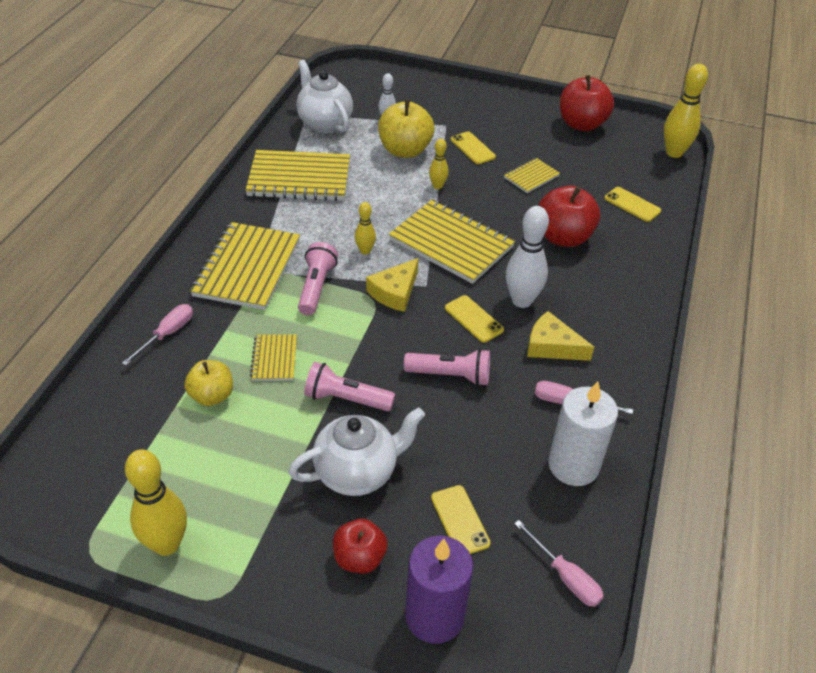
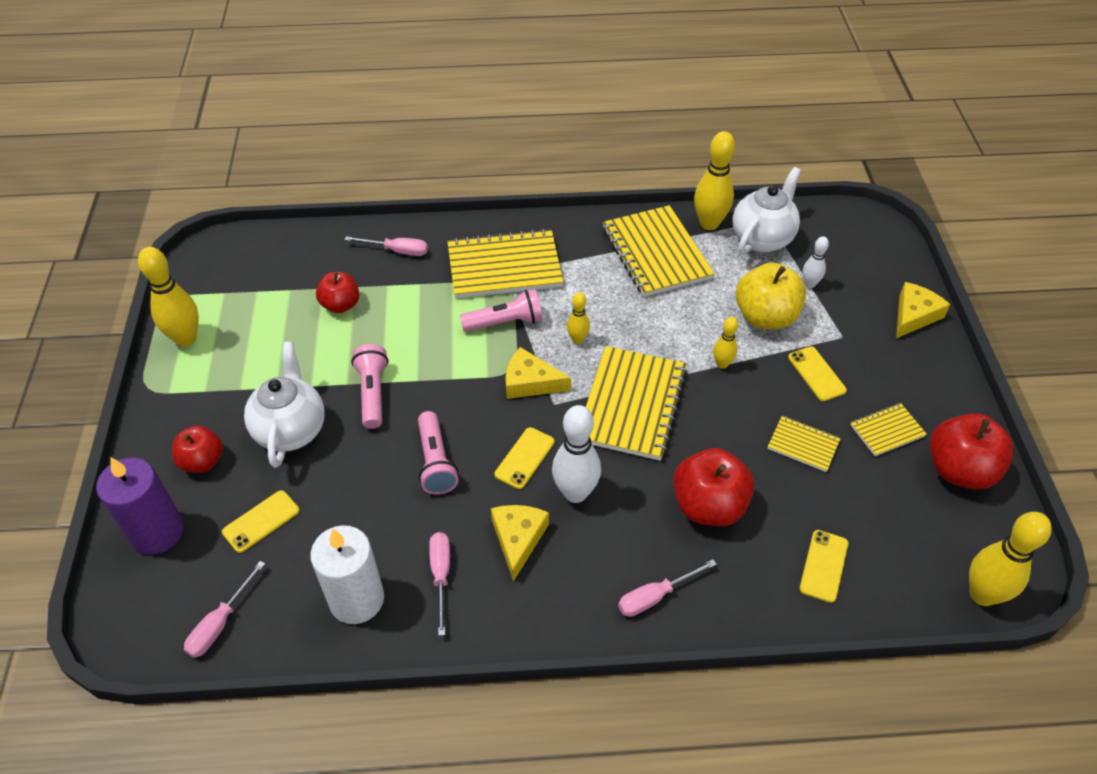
camera: 70 degrees right, 5 degrees up
(212, 396) = (341, 305): yellow apple -> red apple
(274, 359) = (399, 327): yellow notebook -> yellow notebook (887, 431)
(288, 141) = (709, 224): none -> yellow bowling pin
(357, 473) = (291, 430): white teapot -> white teapot turned 135 degrees counterclockwise
(446, 90) = (914, 315): none -> yellow cheese
(472, 148) = (816, 374): yellow phone -> yellow phone turned 60 degrees counterclockwise
(629, 289) = (655, 596): none -> pink screwdriver

